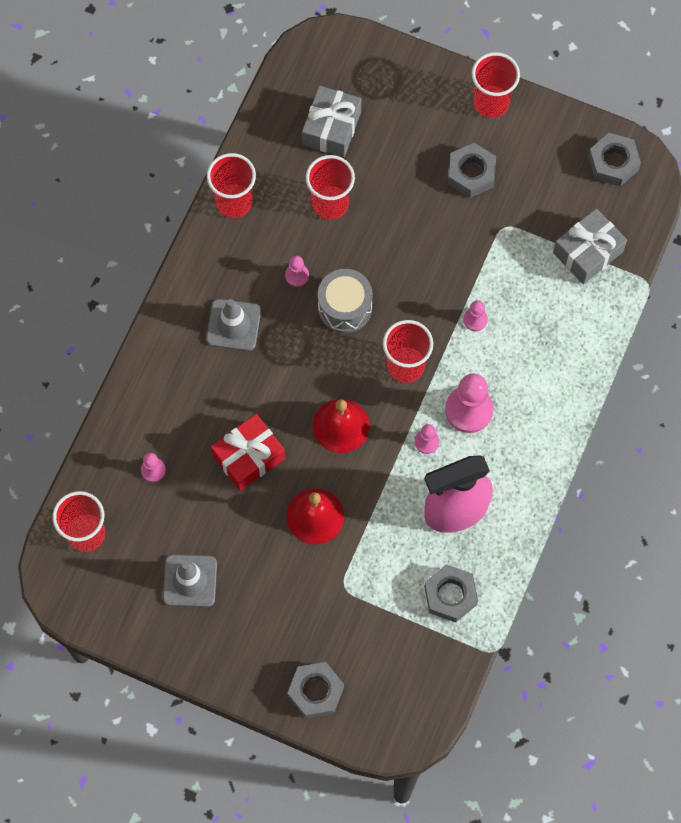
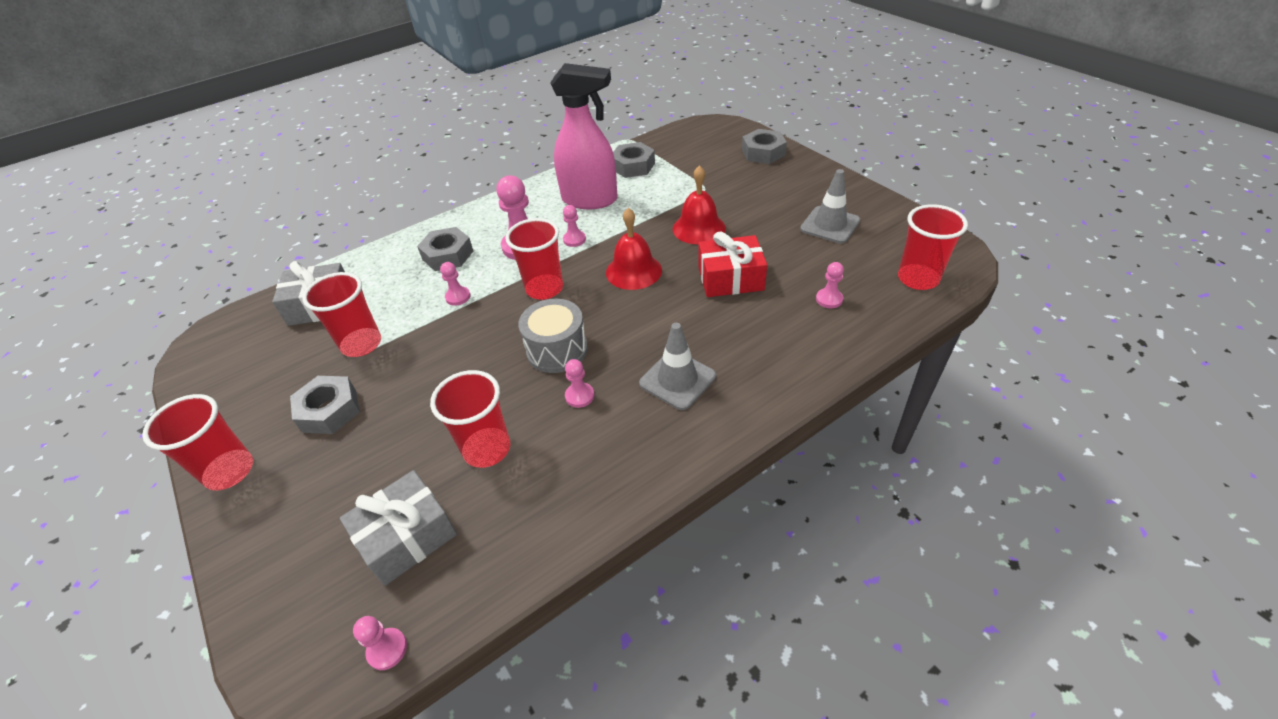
camera: 145 degrees left, 25 degrees down
(234, 202) = (589, 505): red cup -> red cup (361, 344)
(288, 74) = (387, 649): none -> pink pawn
(613, 163) = (214, 361): grey nut -> grey nut (448, 255)

